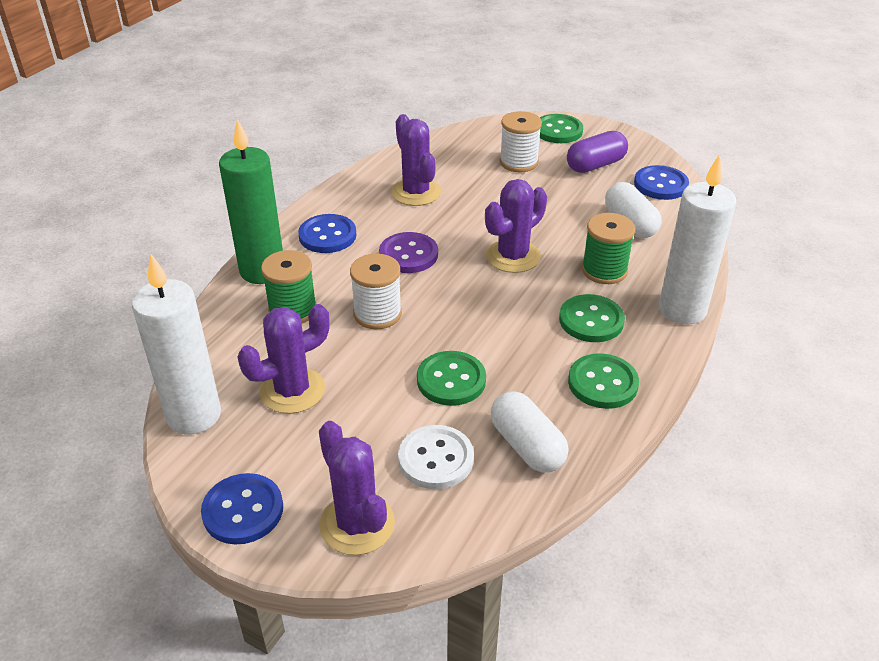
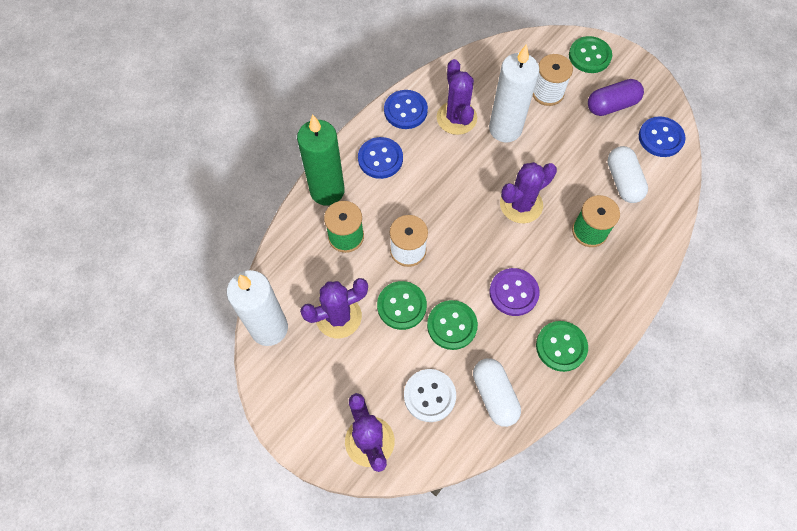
camera: 10 degrees right, 25 degrees up
(243, 510) = (297, 417): blue button -> blue button (405, 110)
(408, 255) = (440, 190): purple button -> purple button (513, 292)
(591, 320) = (567, 283): green button -> green button (401, 306)
(682, 310) = (640, 283): white candle -> white candle (505, 129)

